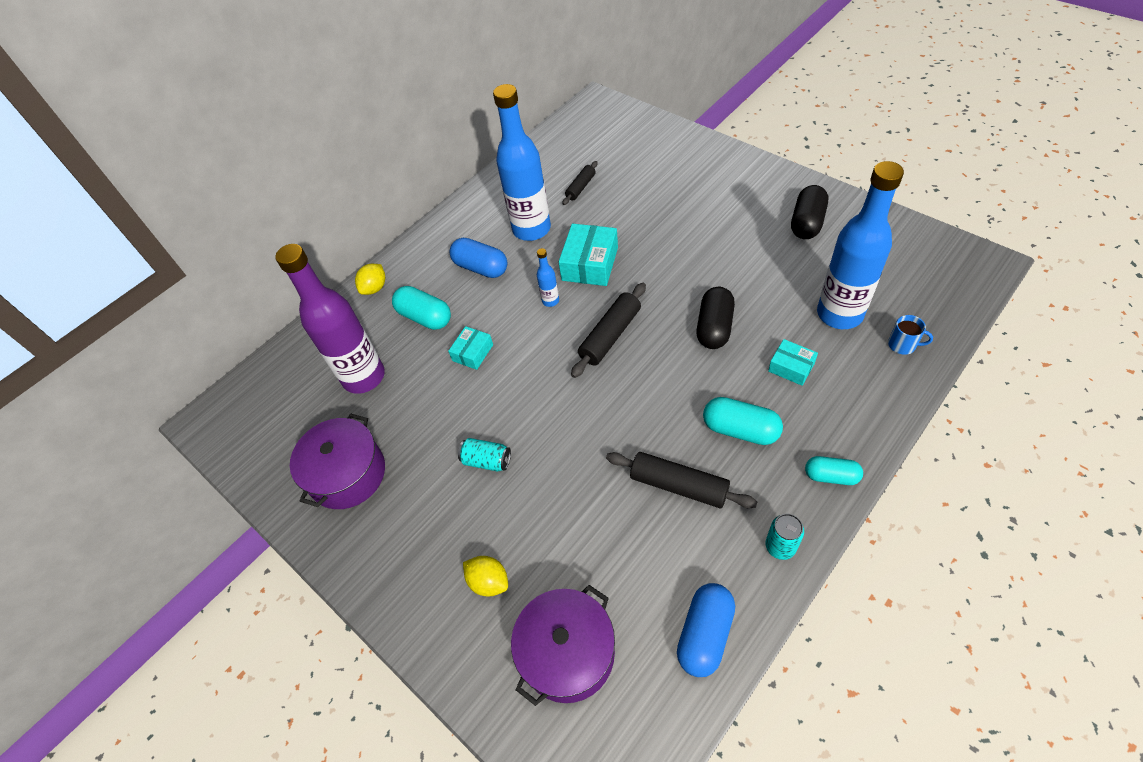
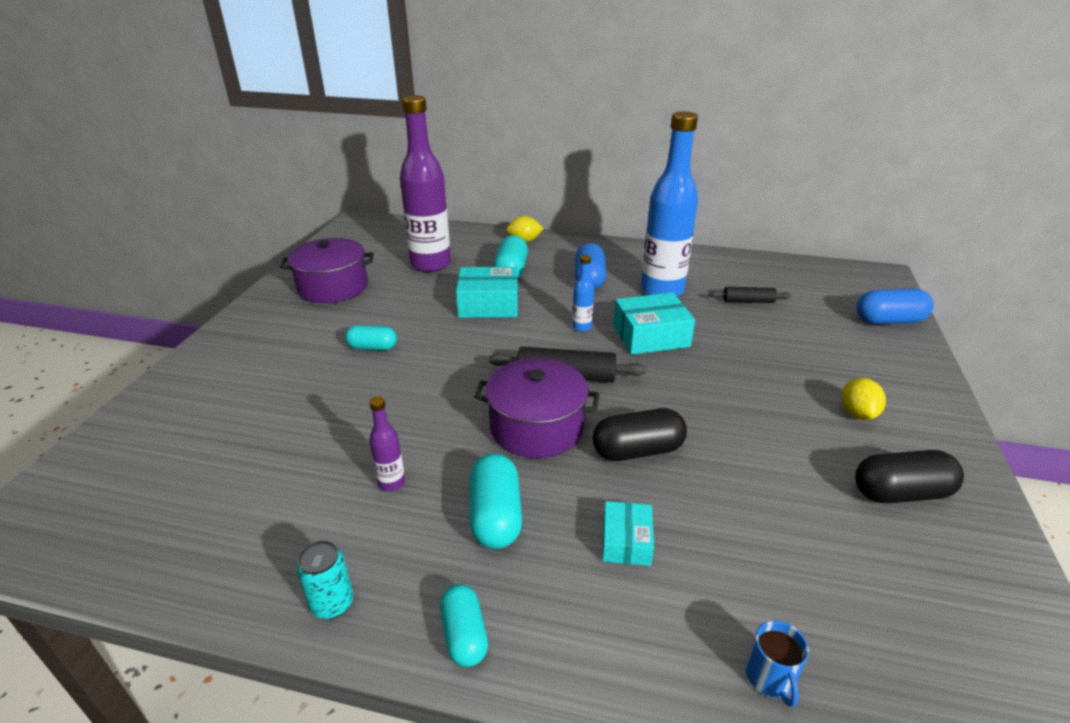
camera: 55 degrees right, 20 degrees down
(472, 352) = (488, 304): turquoise box -> turquoise box, size x1.70
(487, 461) = (372, 347): turquoise can -> turquoise capsule
(489, 581) = (243, 387): yellow lemon -> yellow lemon (857, 413)
(567, 653) = (170, 458): purple pot -> purple pot (536, 427)
(679, 485) = (391, 483): black rolling pin -> purple bottle
(705, 634) = (197, 560): blue capsule -> blue capsule (889, 321)
(839, 314) = (764, 574): blue bottle -> none

